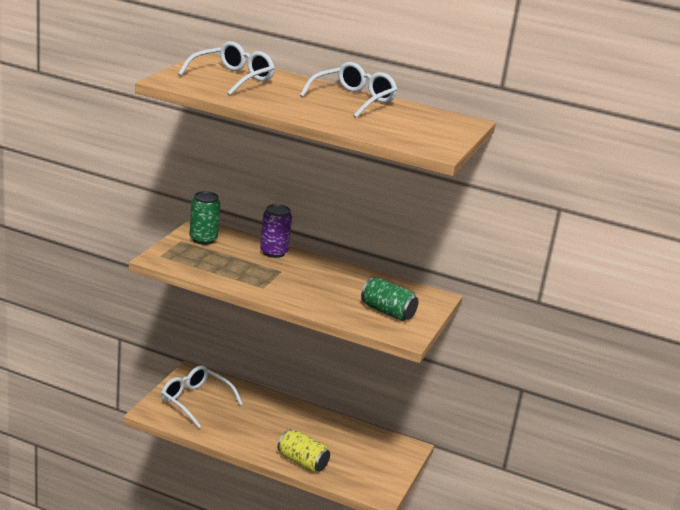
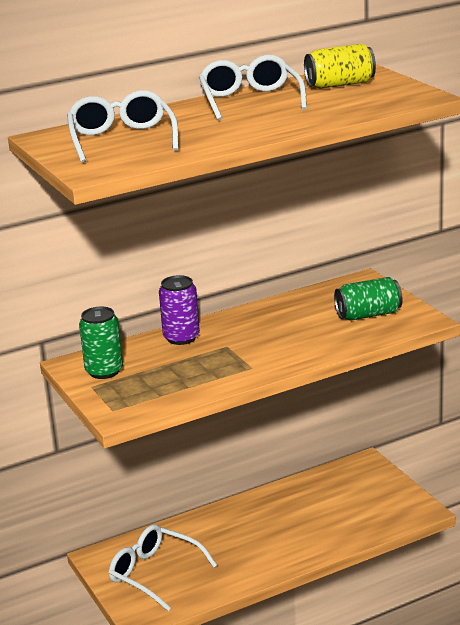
camera: 45 degrees left, 0 degrees up
(195, 401) = (154, 574): white glasses -> white glasses turned 45 degrees clockwise
(302, 462) = (329, 539): yellow can -> yellow can (340, 85)

